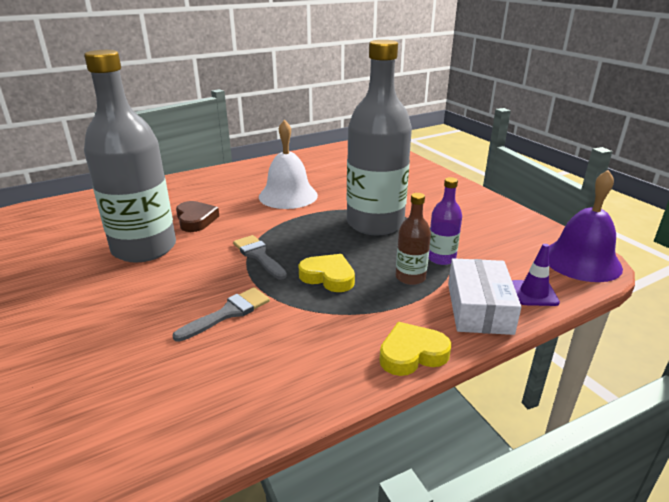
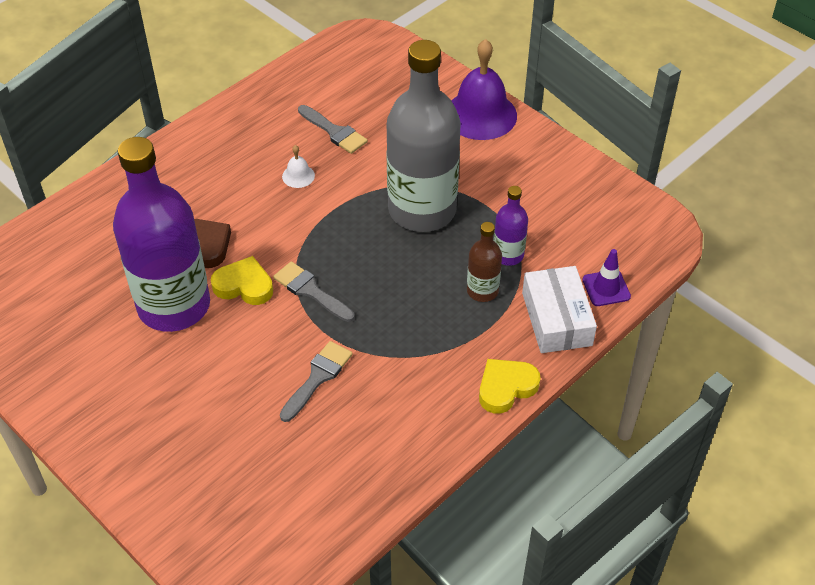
camera: 15 degrees left, 20 degrees up
(144, 248) = (174, 306): grey bottle -> purple bottle
(288, 196) = (298, 176): white bell -> white bell, size x0.43
(326, 179) = (334, 132): none -> grey brush
(328, 277) = (398, 307): yellow heart -> yellow heart (244, 285)
(581, 261) = (651, 230): purple bell -> purple bell (480, 114)

